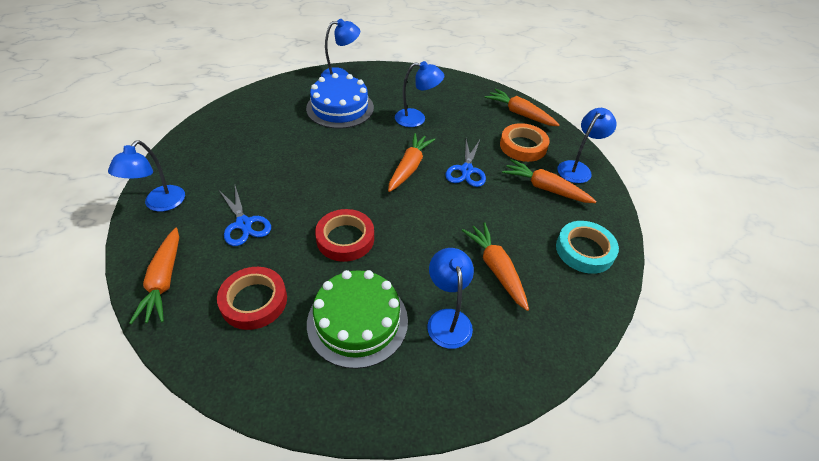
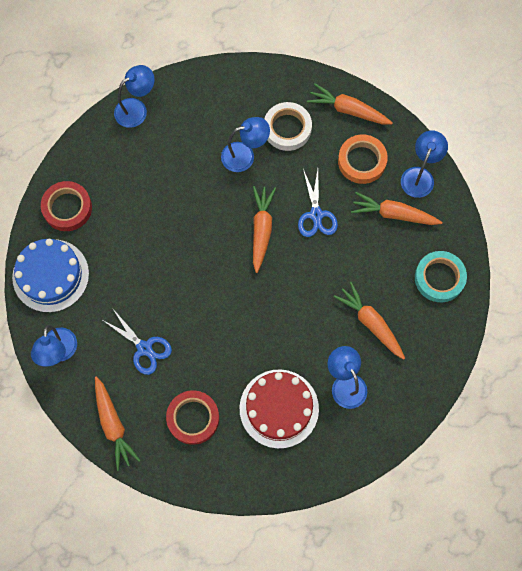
camera: 15 degrees left, 25 degrees up
(340, 108) = (159, 166): blue cake -> blue cake (50, 275)
(345, 239) = (237, 334): red tape -> red tape (67, 208)
(357, 321) = (279, 408): green cake -> red cake
(461, 112) = (287, 128): none -> white tape

